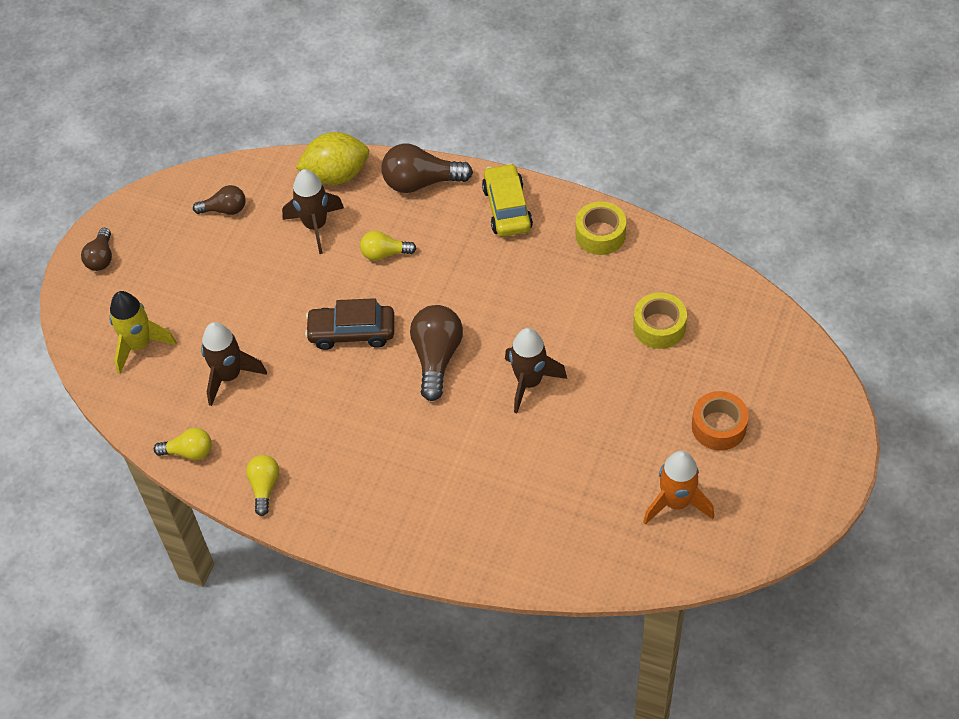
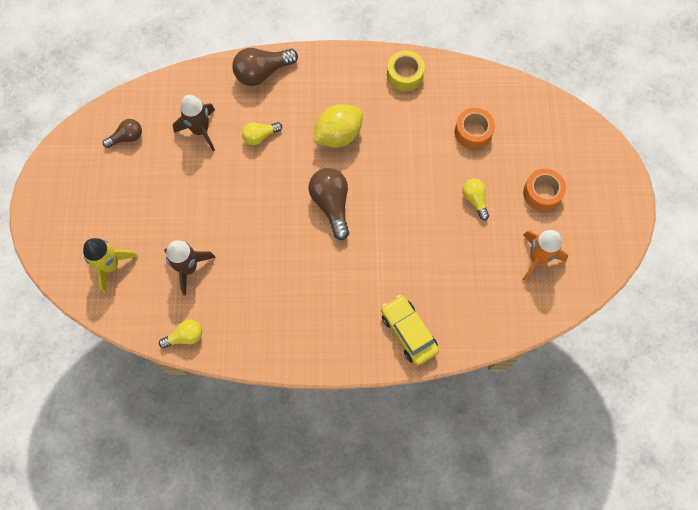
camera: 25 degrees left, 15 degrees up
(101, 258) = (49, 205): brown light bulb -> none
(264, 487) = (252, 344): yellow light bulb -> yellow light bulb (474, 200)
(336, 175) = (198, 85): yellow lemon -> yellow lemon (338, 135)
(352, 332) = (263, 205): brown car -> none
(507, 208) = (332, 74): yellow car -> yellow car (408, 332)
(529, 382) = (403, 202): brown rocket -> none
(659, 327) = (473, 132): yellow tape -> orange tape

